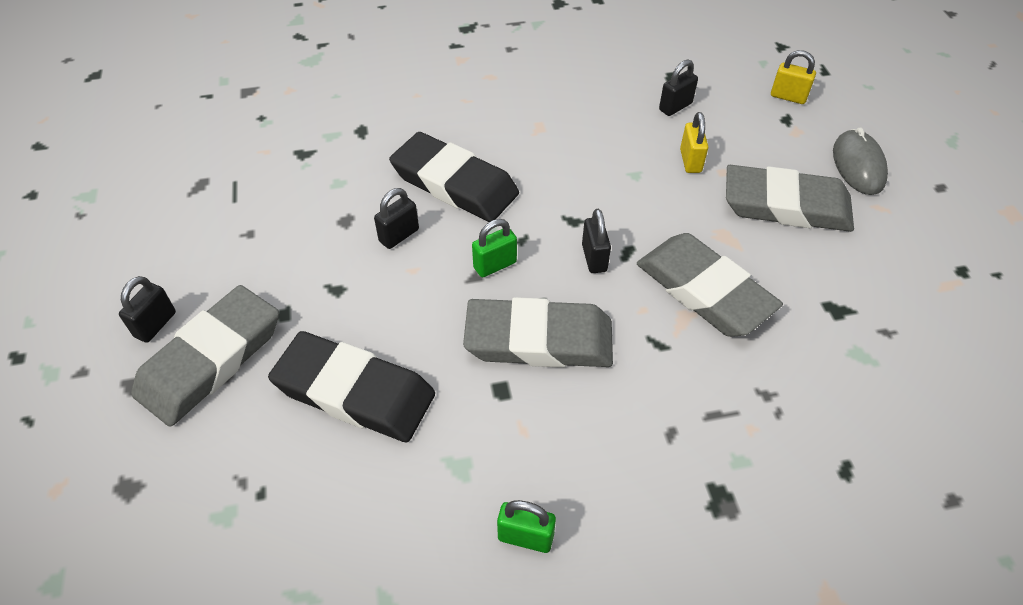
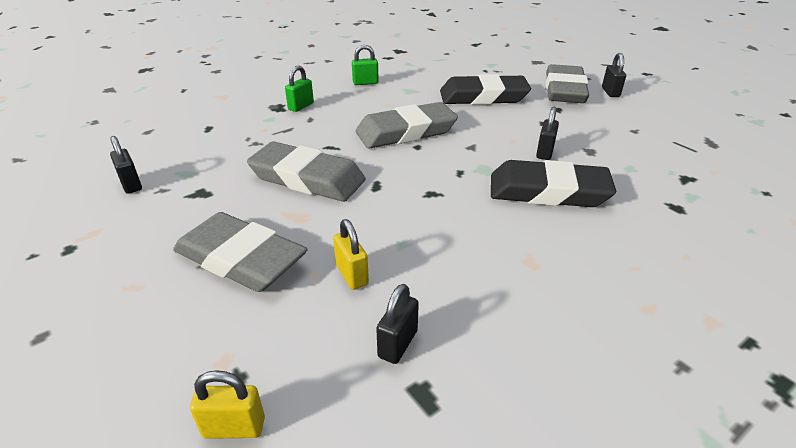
camera: 155 degrees right, 15 degrees down
(495, 265) = (464, 155): green padlock -> green padlock (301, 106)
(594, 258) = (399, 175): black padlock -> black padlock (131, 184)
(786, 206) = (241, 258): grey eraser -> grey eraser turned 45 degrees clockwise
(858, 165) = (145, 333): grey mouse -> none

